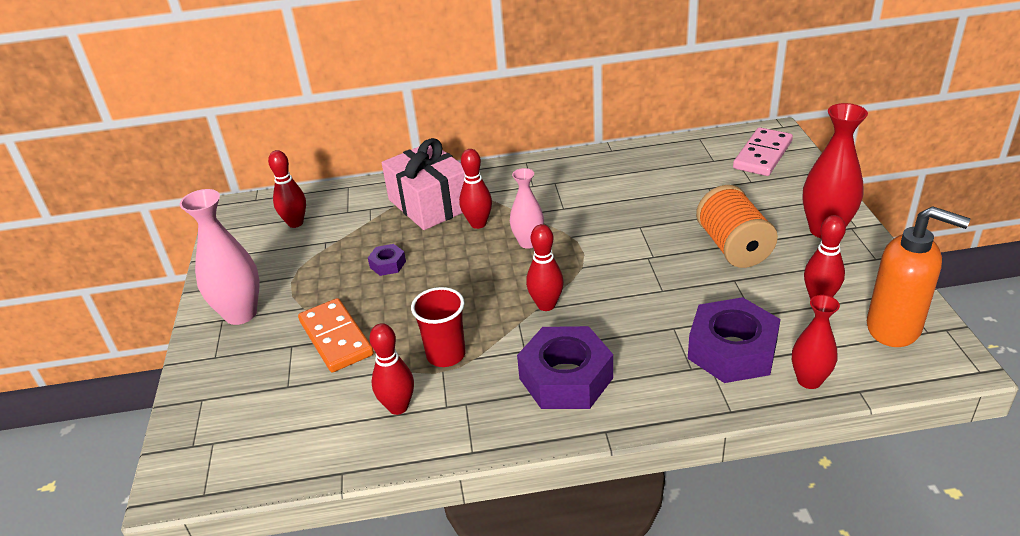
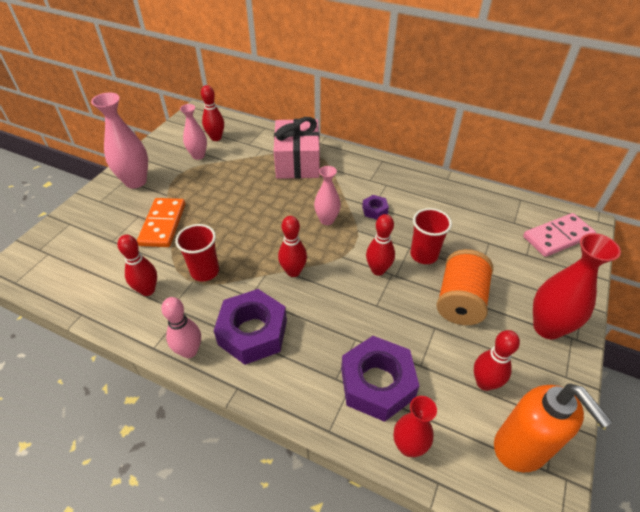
camera: 30 degrees right, 10 degrees up
(294, 250) = (198, 155): none -> pink vase
(388, 264) = (235, 191): purple nut -> purple nut (374, 210)
(478, 224) = (311, 190): red bowling pin -> red bowling pin (378, 270)
(517, 431) = (189, 351): none -> pink bowling pin
(660, 226) = (424, 255): none -> red cup

